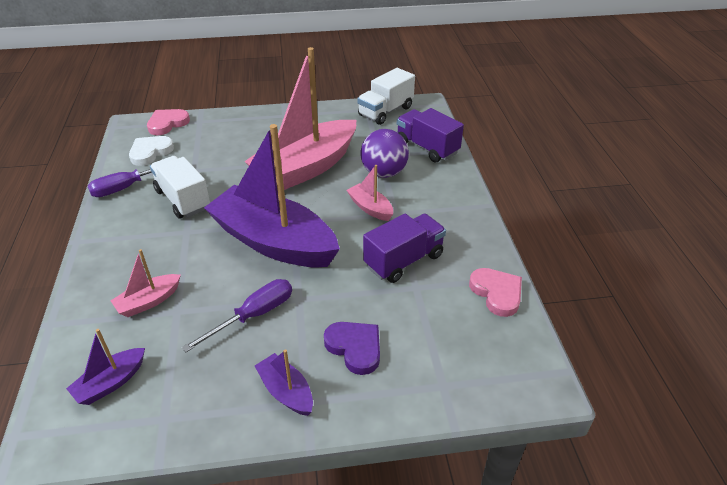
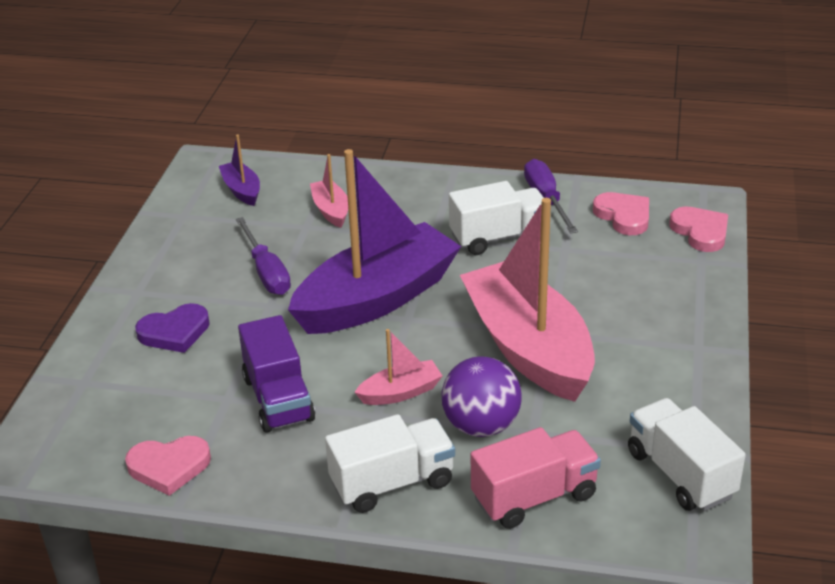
camera: 110 degrees right, 5 degrees down
(150, 152) = (623, 216): white heart -> pink heart
(286, 391) = (157, 281): purple boat -> none
(427, 148) = (534, 497): purple truck -> pink truck
(447, 194) = (392, 483): none -> white truck

